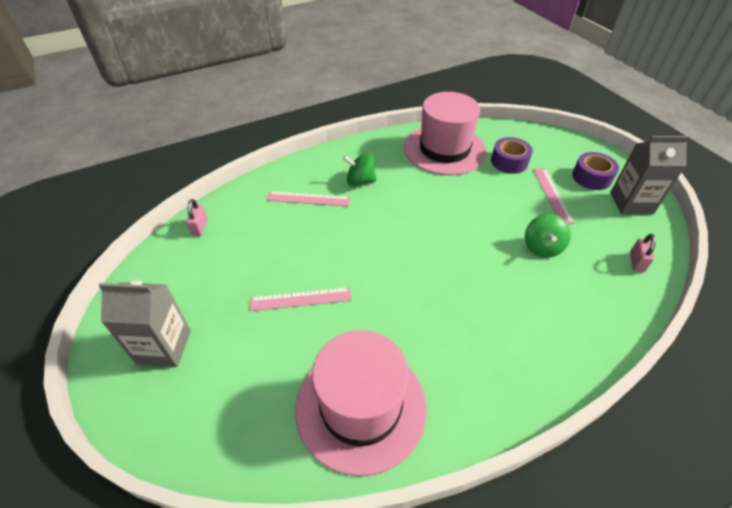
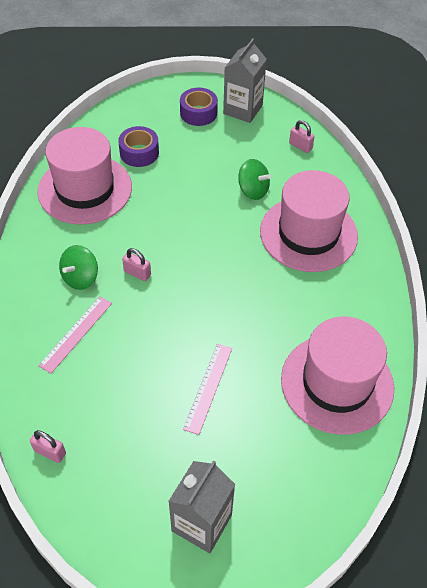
camera: 65 degrees left, 5 degrees up
(387, 209) = (137, 273): none -> pink padlock
(530, 311) = (308, 233): none -> pink hat
(552, 195) = (201, 150): pink ruler -> none

